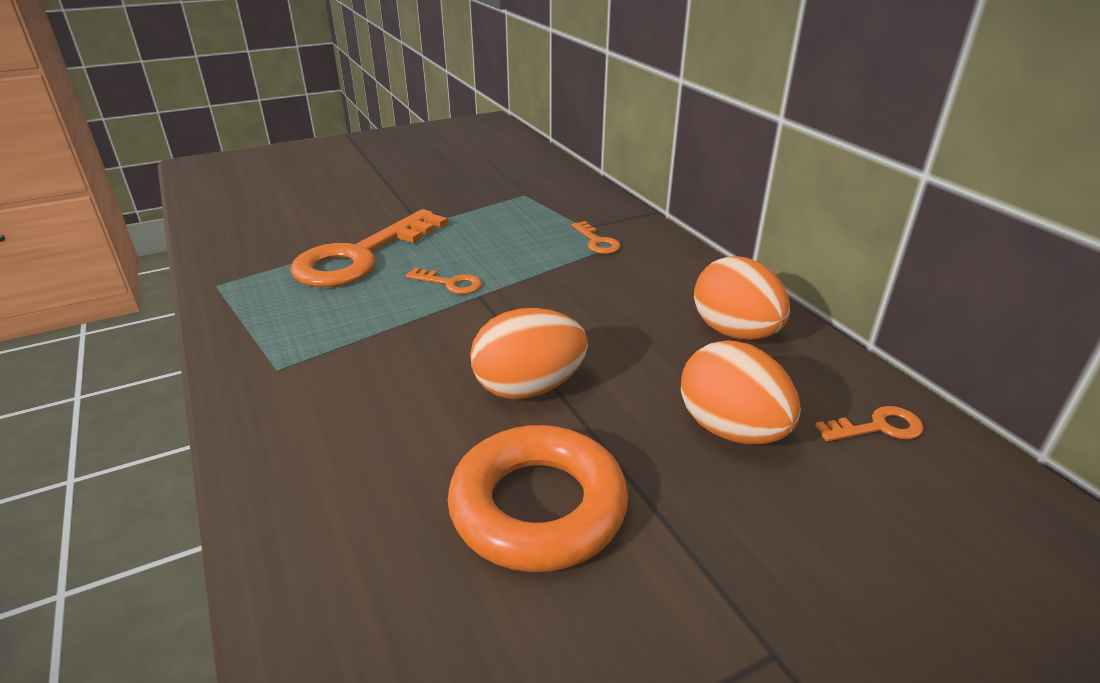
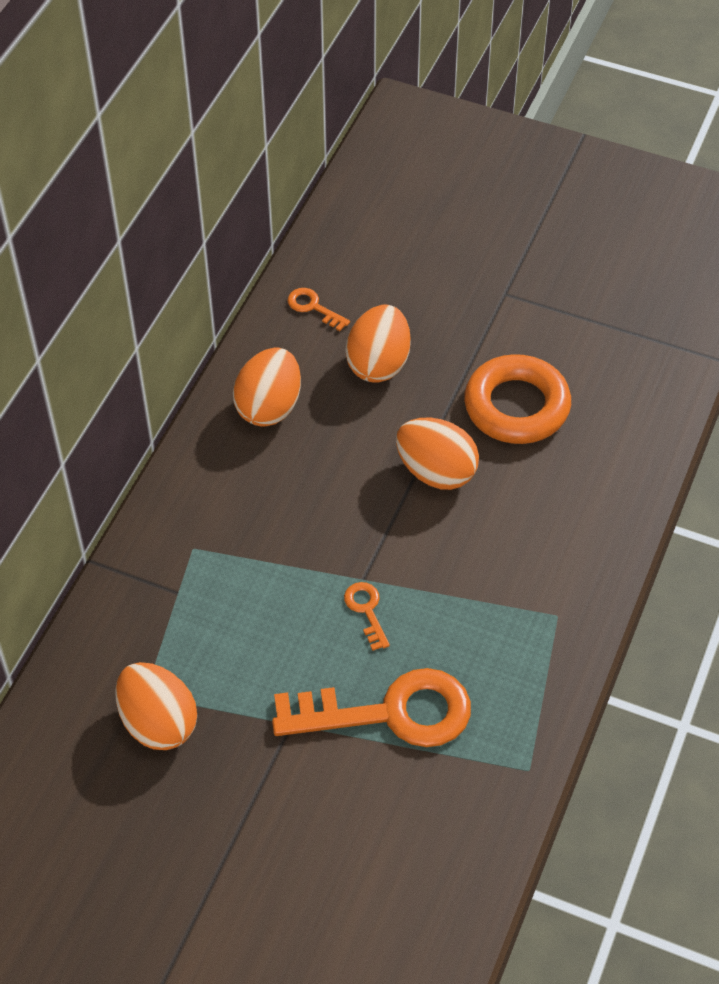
camera: 130 degrees left, 20 degrees up
(498, 192) = (158, 723): none -> orange egg
(597, 242) = (200, 564): orange key -> none

